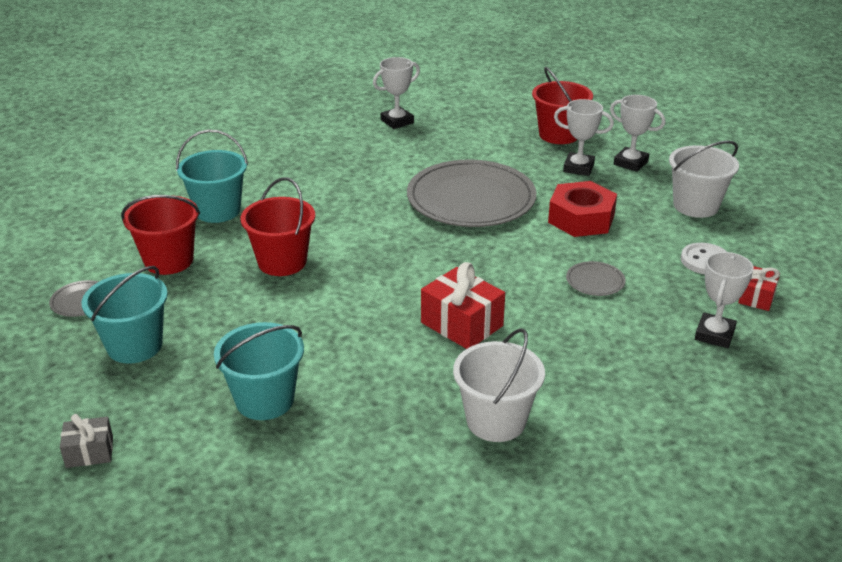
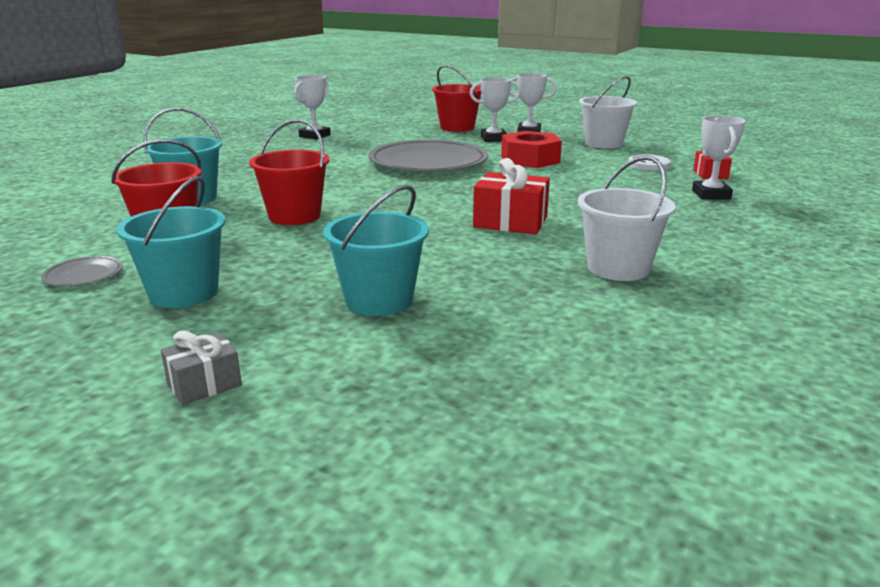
camera: 25 degrees left, 10 degrees down
(595, 281) = (585, 185): grey plate -> none

